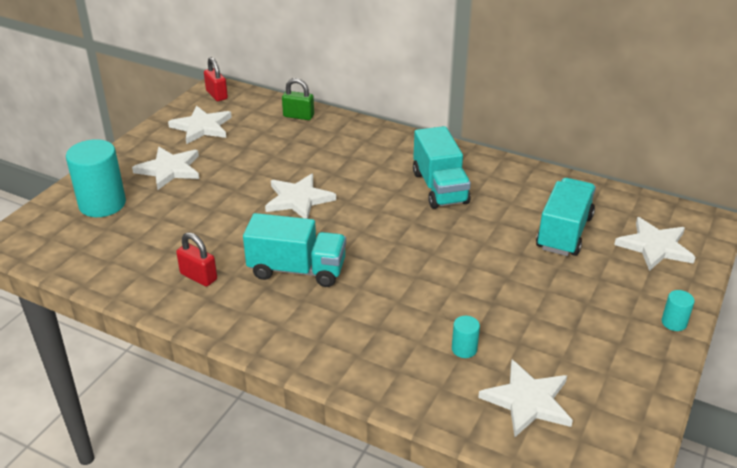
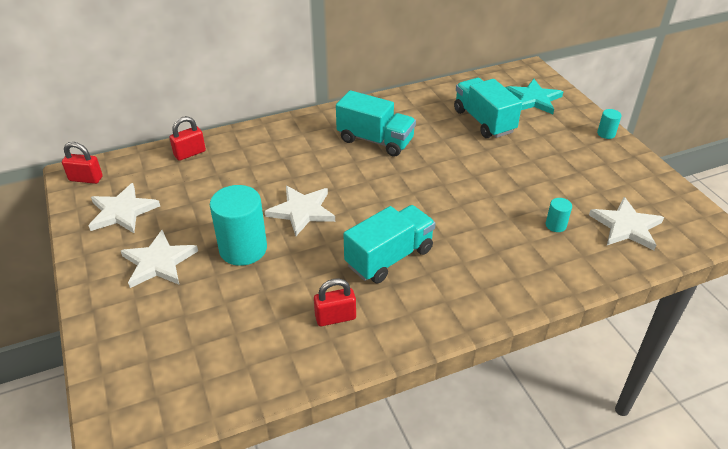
camera: 50 degrees left, 5 degrees up
(102, 204) = (151, 332): turquoise cylinder -> turquoise cylinder (243, 249)
(298, 116) = (190, 153): green padlock -> red padlock
(655, 246) = (533, 99): white star -> turquoise star

